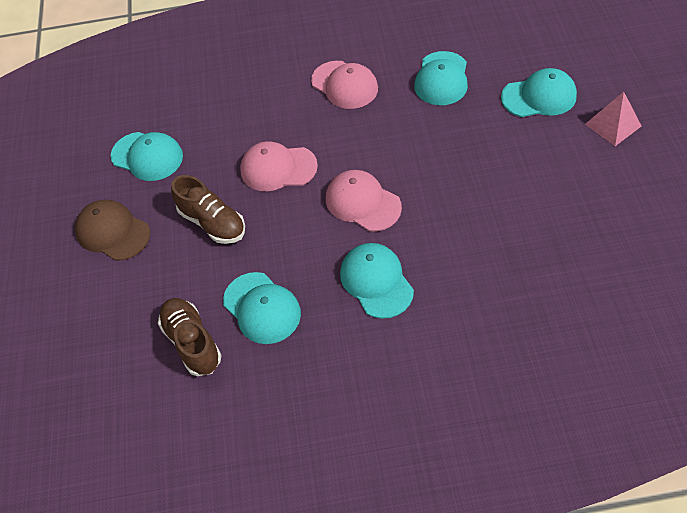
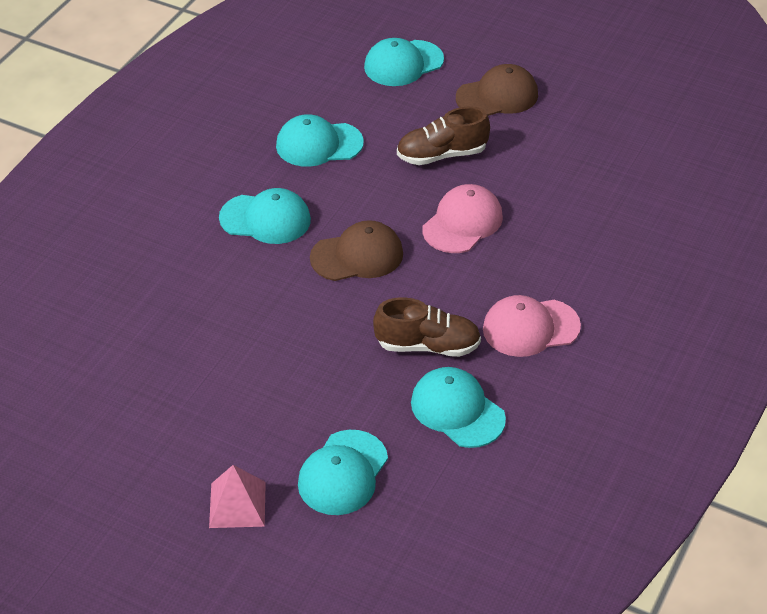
camera: 120 degrees right, 10 degrees down
(147, 156) = (572, 148): turquoise cap -> turquoise cap (403, 63)
(192, 342) = (331, 96): brown shoe -> brown shoe (427, 346)
(362, 202) = (357, 256): pink cap -> brown cap

